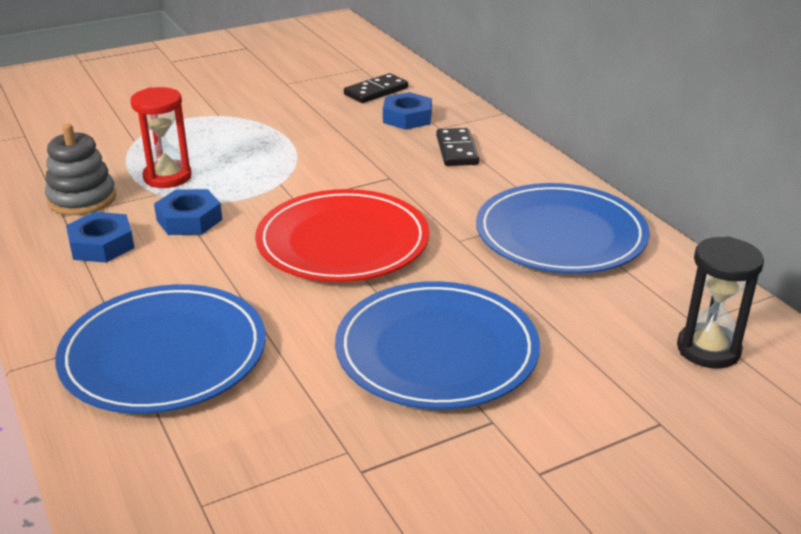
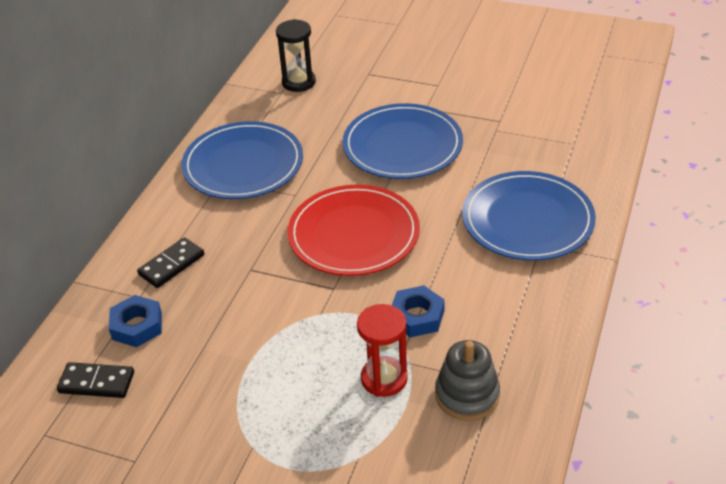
camera: 130 degrees left, 10 degrees up
(102, 245) = (493, 329): blue nut -> none

